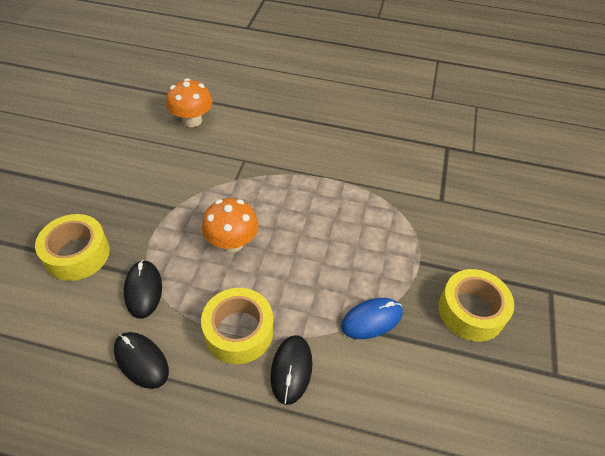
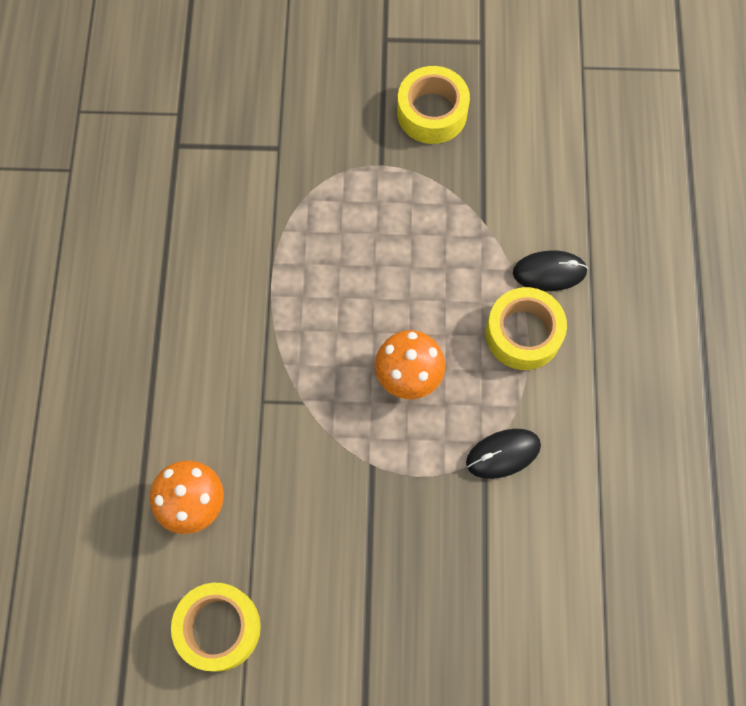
camera: 100 degrees left, 20 degrees up
(77, 254) = (476, 556): yellow tape -> yellow tape (219, 628)
(141, 361) = (585, 421): black mouse -> none
(371, 319) = (470, 205): blue mouse -> none

